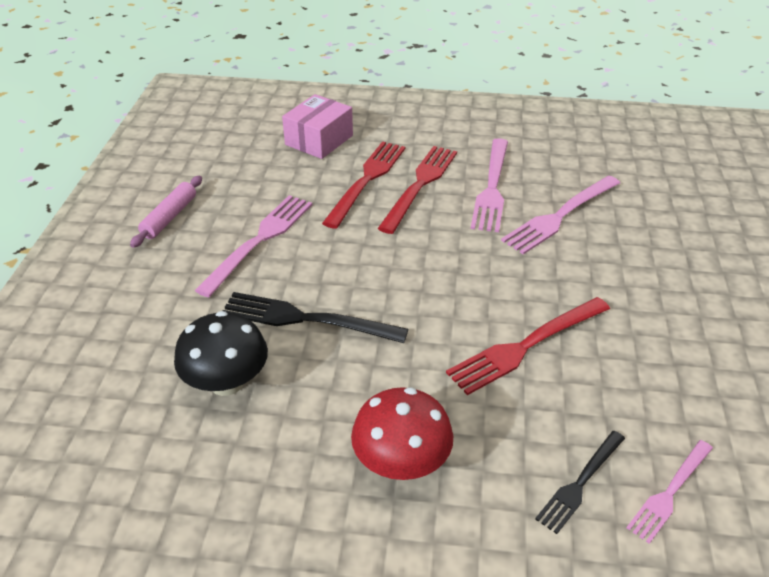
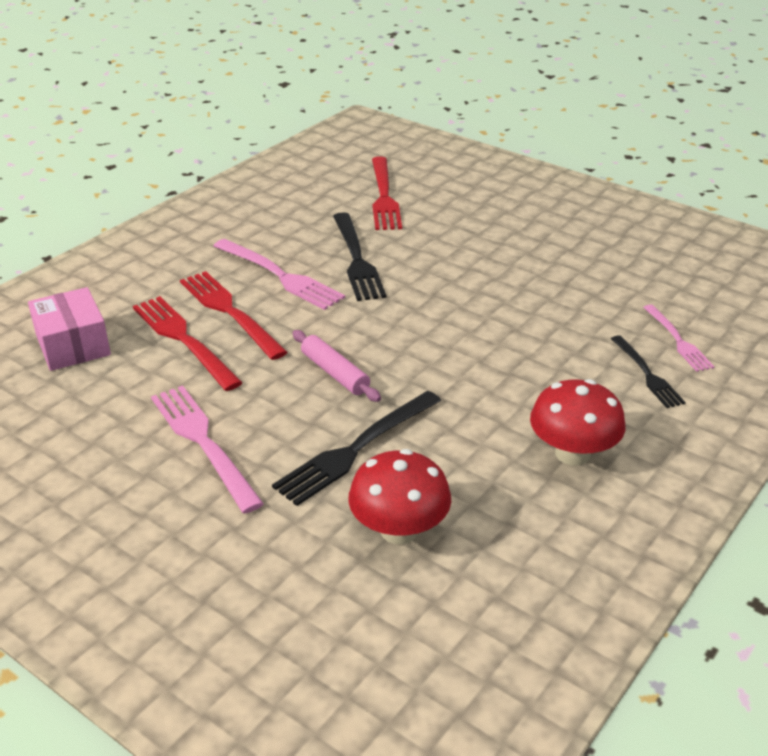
camera: 60 degrees left, 5 degrees down
(169, 217) = (83, 499): pink rolling pin -> pink rolling pin (335, 373)
(226, 382) = (399, 530): black mushroom -> red mushroom
(525, 347) = (495, 342): red fork -> red fork (384, 197)
(559, 217) = (357, 260): pink fork -> black fork

